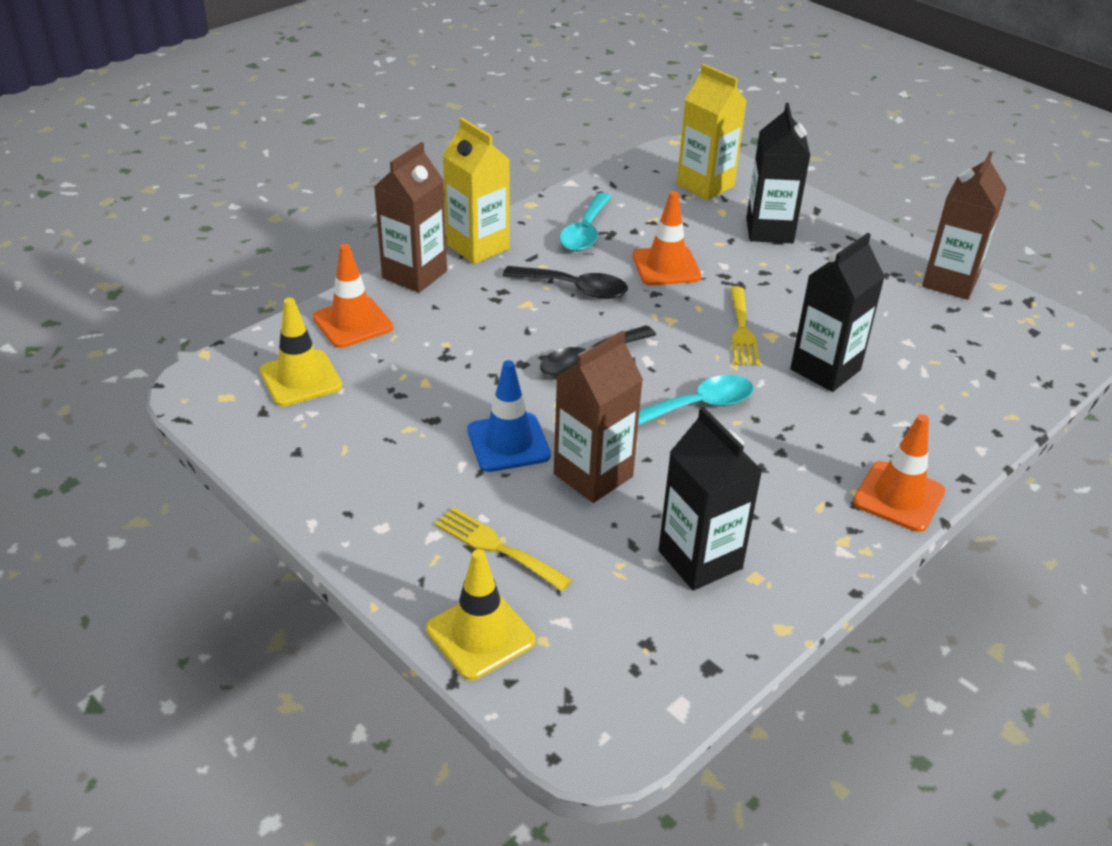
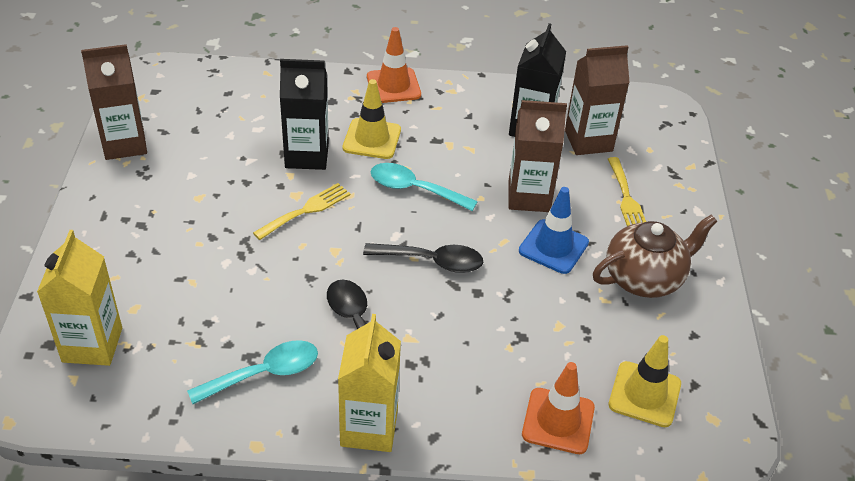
camera: 135 degrees left, 5 degrees up
(391, 473) = (644, 278): none -> brown teapot
(414, 274) = (456, 437): brown carton -> brown carton (588, 141)
(480, 635) = (678, 170): yellow traffic cone -> yellow traffic cone (372, 139)
(666, 266) = (265, 292): orange traffic cone -> none
(769, 231) = (140, 264): black carton -> none

